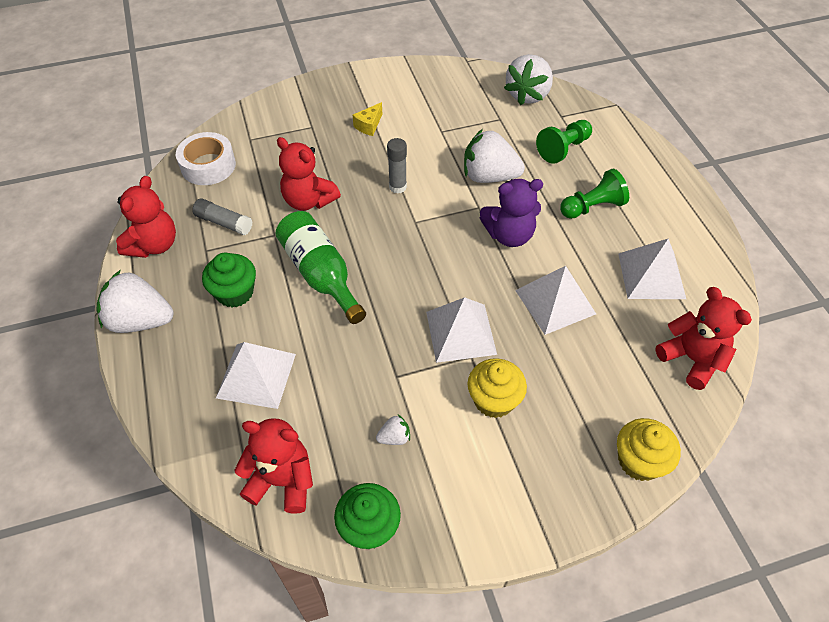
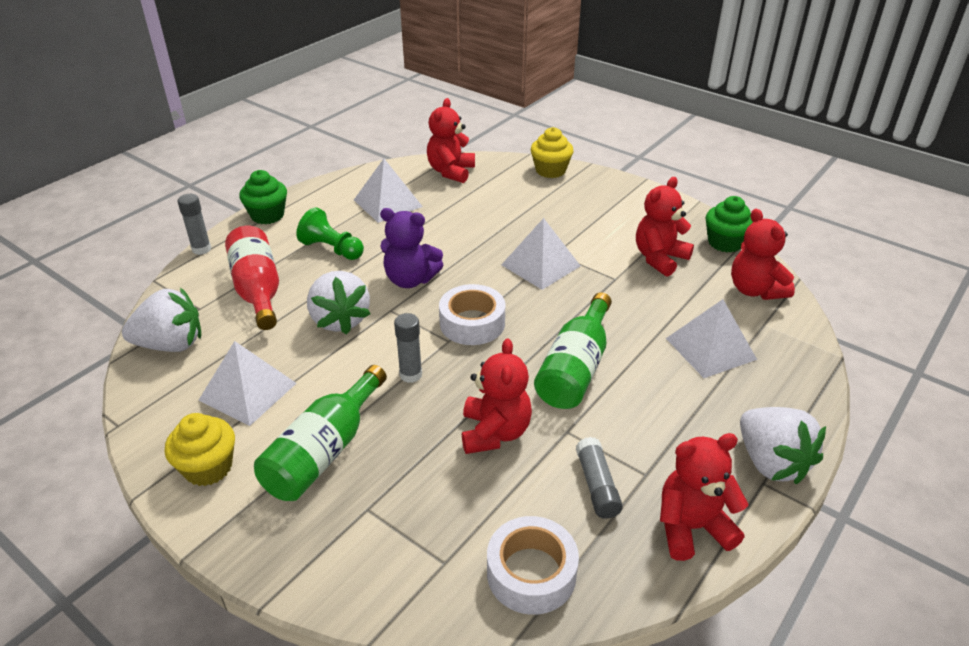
camera: 125 degrees left, 15 degrees down
(235, 293) = (662, 414): green cupcake -> green cupcake (267, 215)
(369, 125) = (323, 452): yellow cheese -> green bottle
(394, 437) = (659, 258): white strawberry -> red teddy bear
(422, 244) = (472, 323): none -> white tape
(494, 400) = (577, 231): yellow cupcake -> yellow cupcake (208, 467)
(509, 235) = (410, 280): purple teddy bear -> purple teddy bear turned 150 degrees clockwise
(555, 302) = (460, 234): white pyramid -> white pyramid (247, 391)
(563, 149) = (258, 289): green pawn -> red bottle
(645, 136) = (201, 249): none -> grey glue stick

